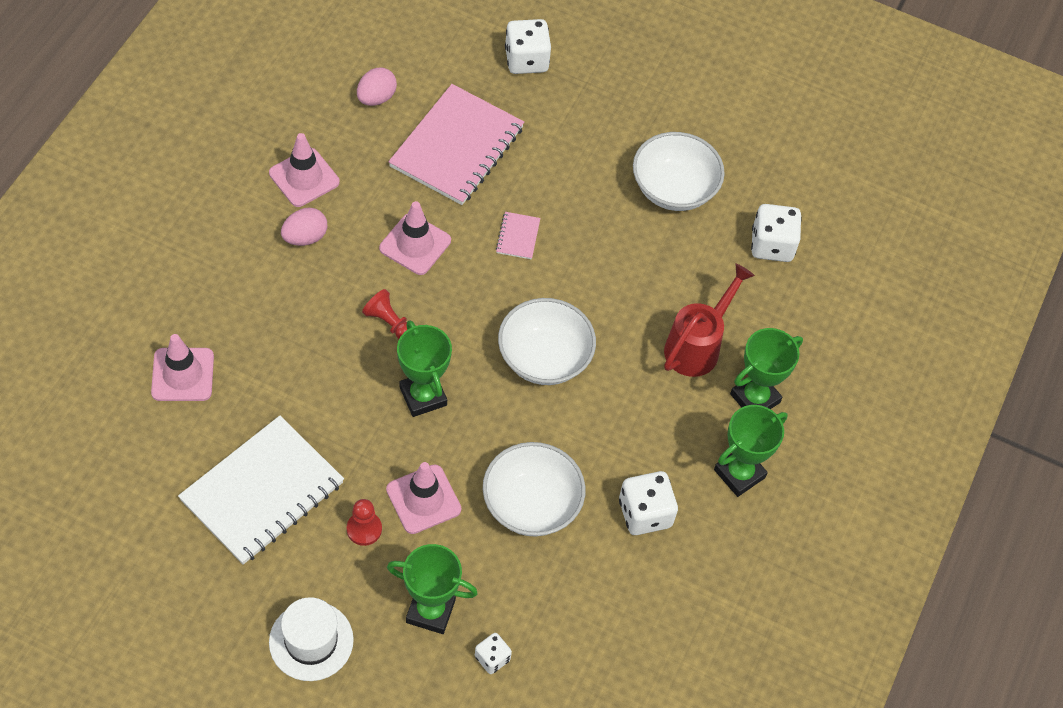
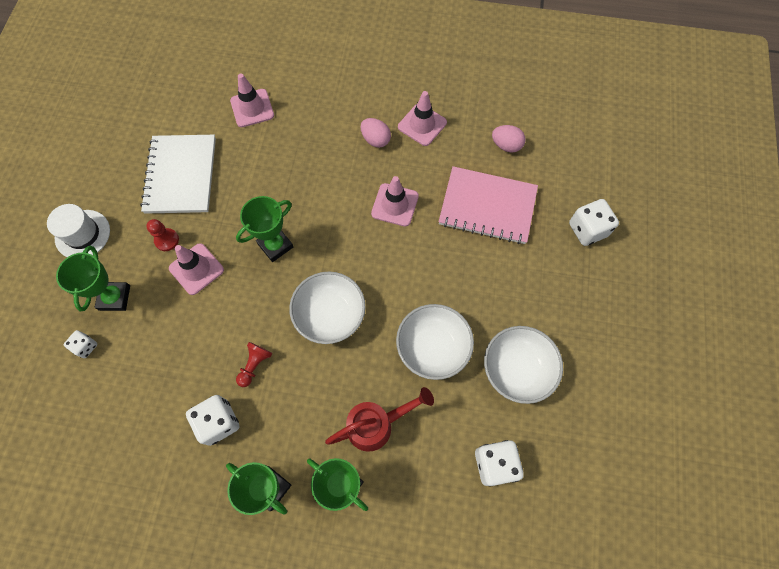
camera: 80 degrees right, 10 degrees up
(262, 492) = (181, 175): white notebook -> white notebook turned 60 degrees clockwise
(389, 323) = (326, 208): red pawn -> red pawn (254, 365)
(518, 236) = (427, 268): pink notebook -> none
(531, 504) = (208, 339): white bowl -> white bowl (432, 347)
(697, 346) = (376, 425): red watering can -> red watering can turned 45 degrees counterclockwise

